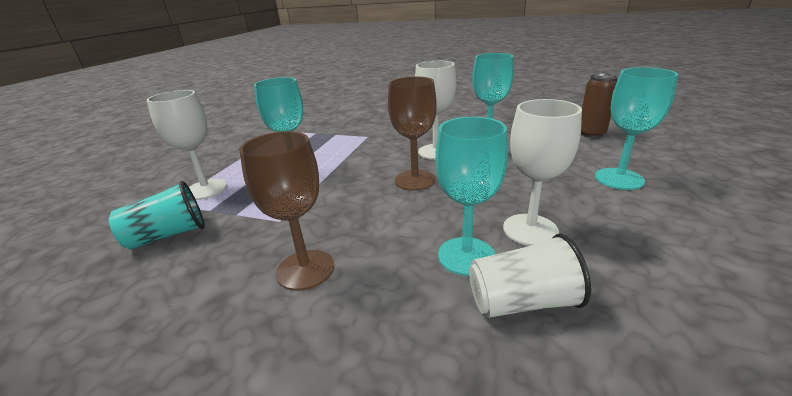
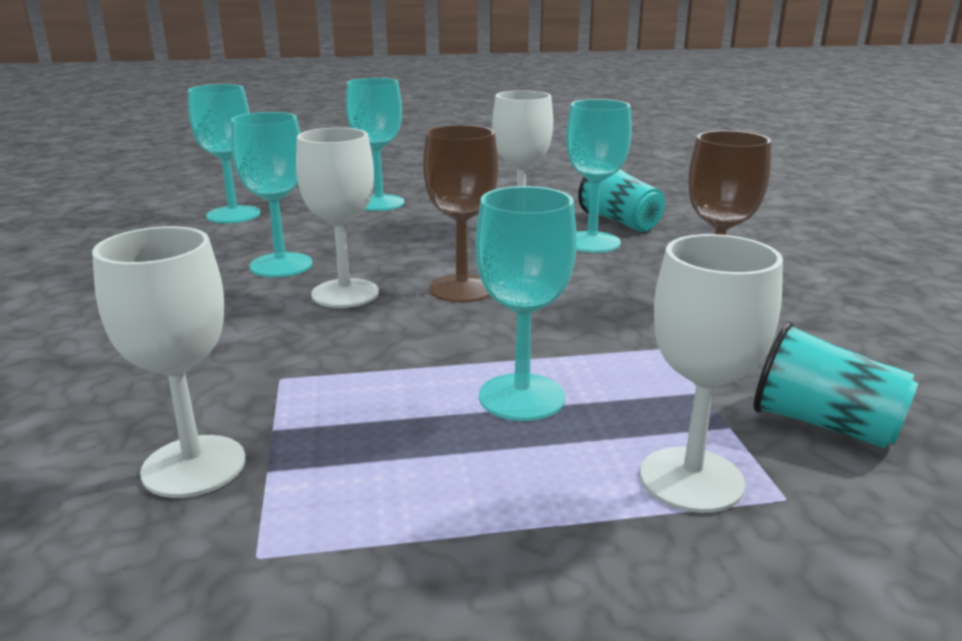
camera: 120 degrees left, 5 degrees down
(330, 125) = (194, 466): none -> white goblet
(522, 302) = (620, 222): white cup -> turquoise cup
(591, 134) = (233, 215): brown can -> turquoise goblet

